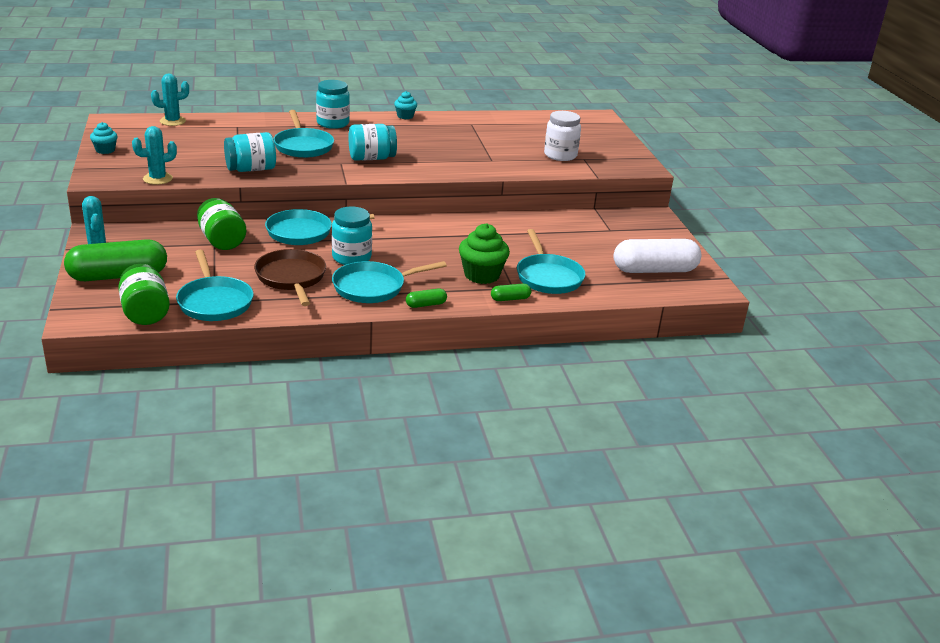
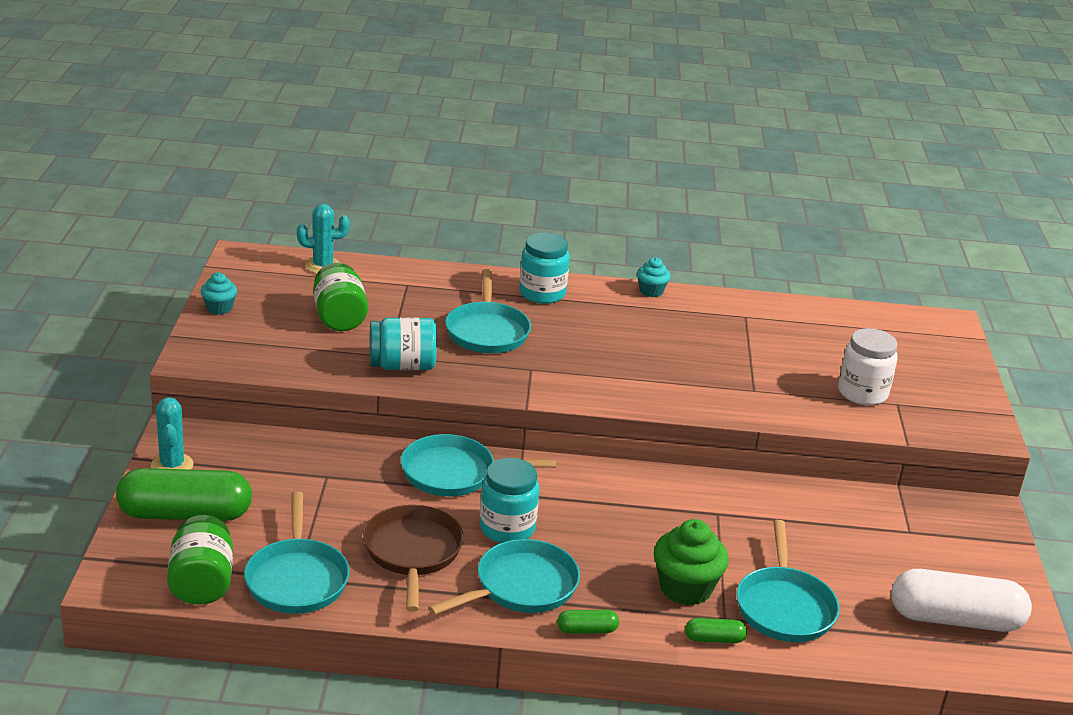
camera: 15 degrees right, 0 degrees up
(157, 179) = (272, 367): turquoise cactus -> none
(222, 240) = (338, 472): green jar -> green jar (339, 317)
(371, 158) = (577, 365): turquoise jar -> none
(373, 287) = (521, 587): turquoise pan -> turquoise pan turned 150 degrees clockwise

